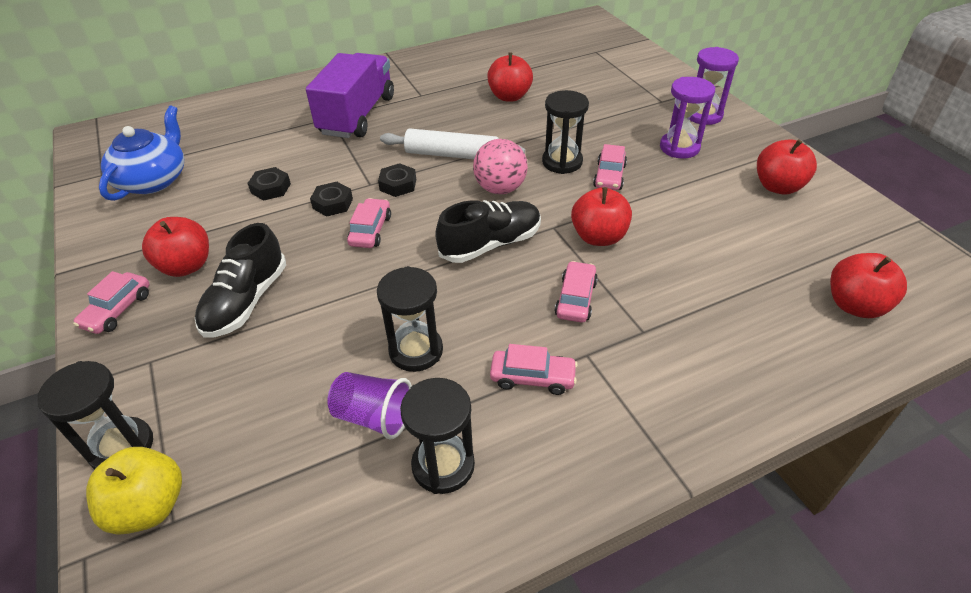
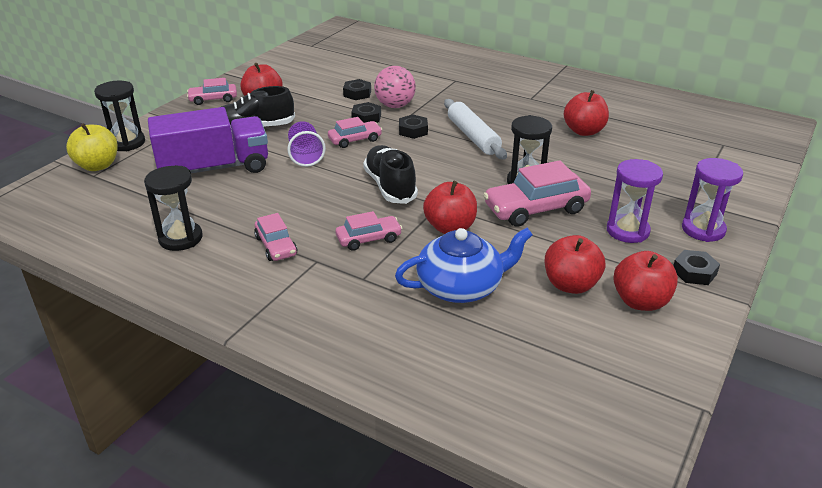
camera: 55 degrees right, 10 degrees down
(153, 180) = (323, 60): blue teapot -> blue teapot (461, 286)
(357, 115) = (471, 87): purple truck -> purple truck (214, 168)
(374, 416) = (199, 203): purple cup -> purple cup (305, 156)
(416, 351) = (262, 196): black hourglass -> none
(490, 244) = (390, 186): black shoe -> black shoe turned 135 degrees counterclockwise
(500, 188) = (457, 168): pink ball -> pink ball (395, 106)
(609, 176) = (536, 209): pink car -> pink car, size x1.71
(755, 145) = (694, 272): none -> black nut
(855, 305) = (508, 385): red apple -> red apple (570, 285)

